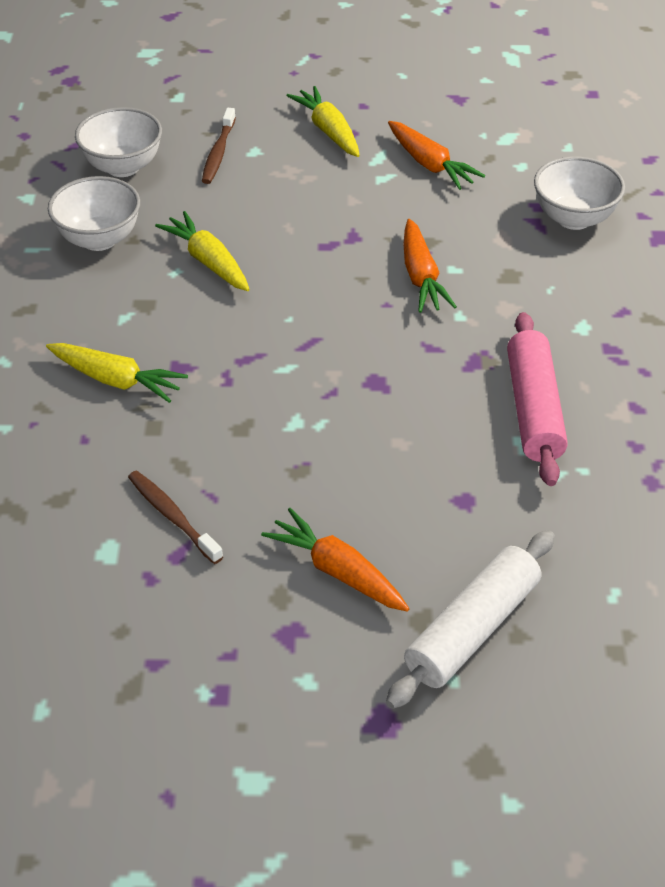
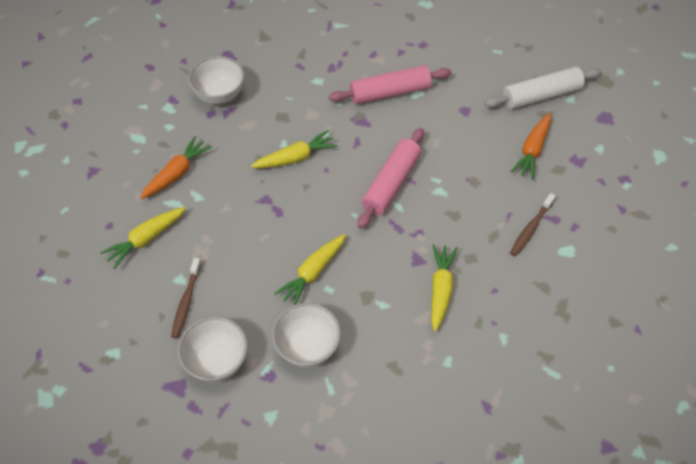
camera: 105 degrees left, 10 degrees up
(218, 153) = (186, 302): brown toothbrush -> brown toothbrush turned 105 degrees clockwise
(332, 369) = (391, 183): none -> pink rolling pin
(421, 277) = (295, 158): orange carrot -> yellow carrot
(473, 629) = (541, 95): white rolling pin -> white rolling pin turned 45 degrees counterclockwise

